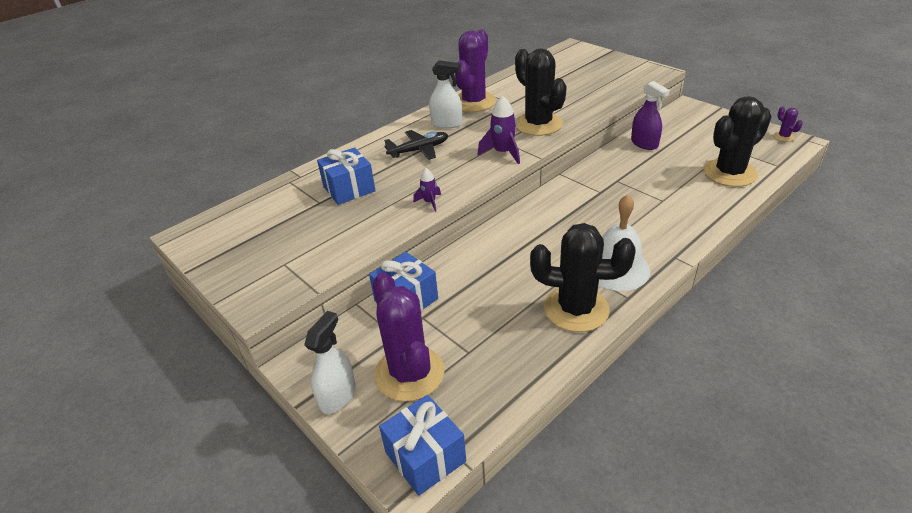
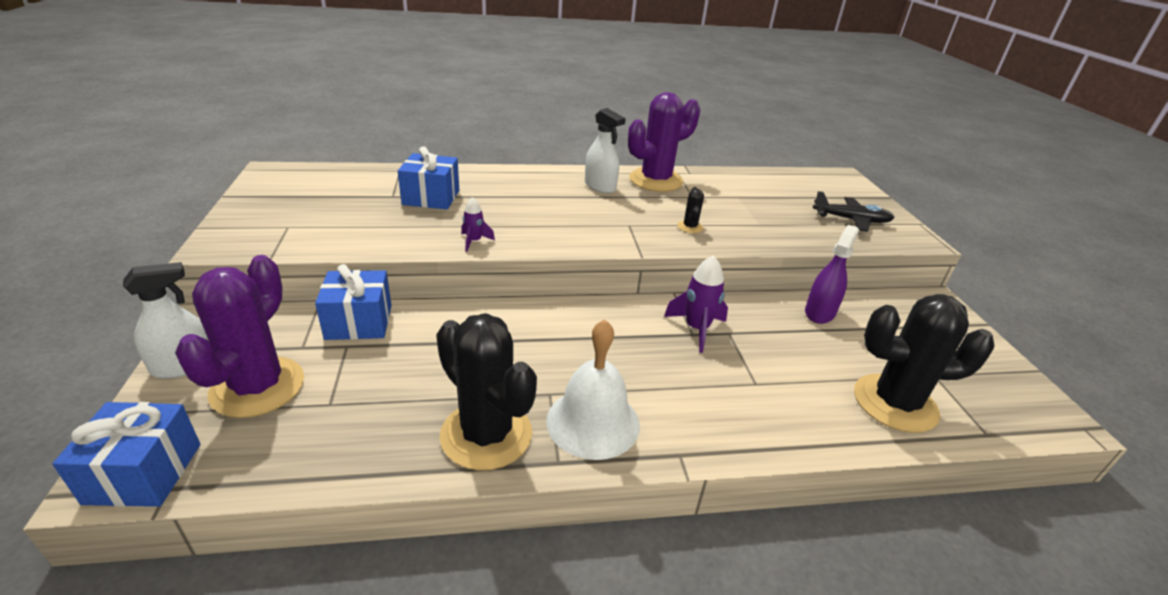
camera: 30 degrees right, 5 degrees down
(419, 150) = (539, 196): black plane -> black plane (851, 220)
(503, 153) = (611, 235): purple rocket -> purple rocket (696, 329)
(538, 124) = (690, 227): black cactus -> black cactus, size x0.41
(644, 143) = (819, 312): purple spray bottle -> purple spray bottle turned 150 degrees counterclockwise
(783, 136) = (1046, 404): purple cactus -> none

